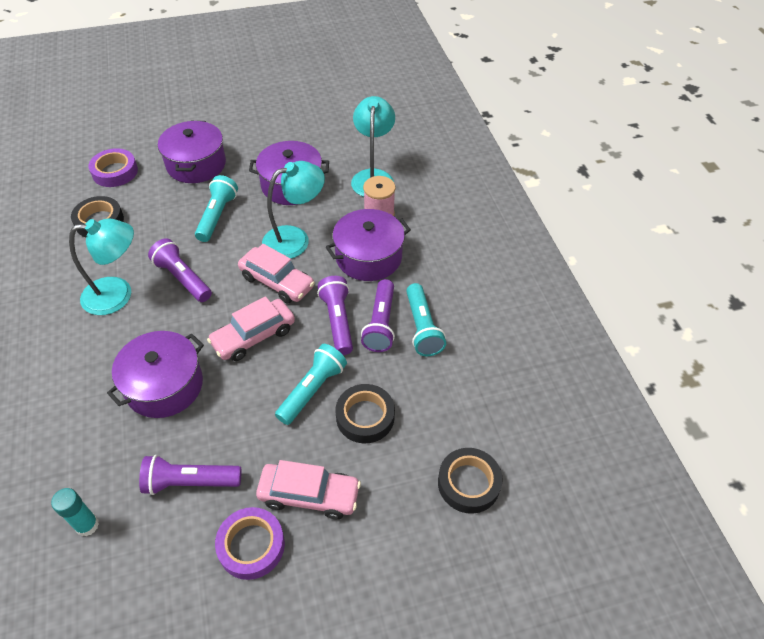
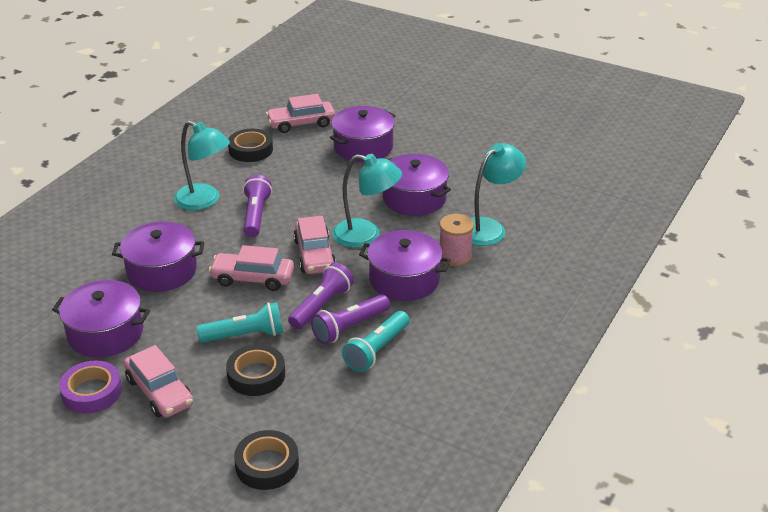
camera: 45 degrees right, 15 degrees down
(87, 525) = (28, 315): turquoise glue stick -> none
(115, 172) = (301, 123): purple tape -> pink car
(190, 482) = (105, 333): purple flashlight -> purple pot
(217, 216) = (332, 189): turquoise flashlight -> none

